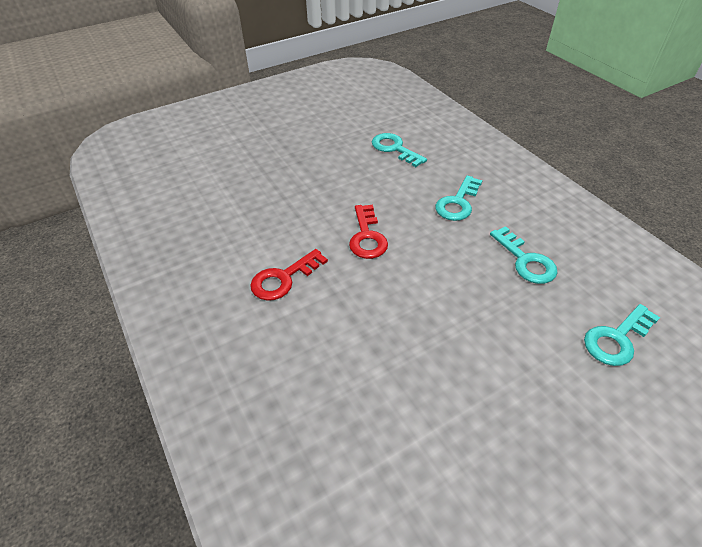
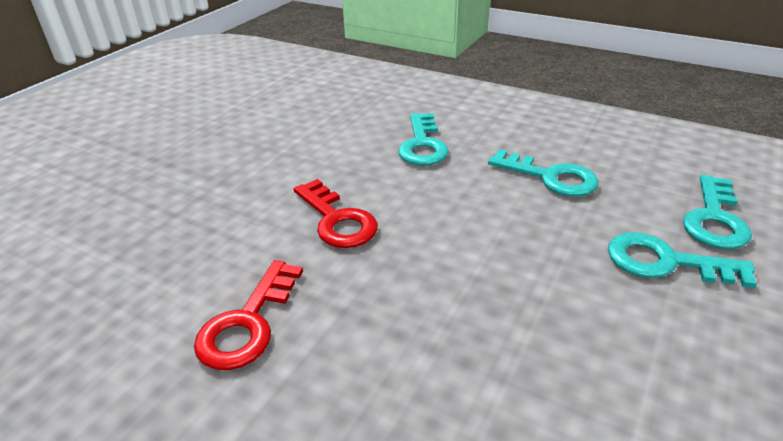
camera: 30 degrees left, 10 degrees down
(394, 149) = (298, 113): turquoise key -> turquoise key (665, 262)

